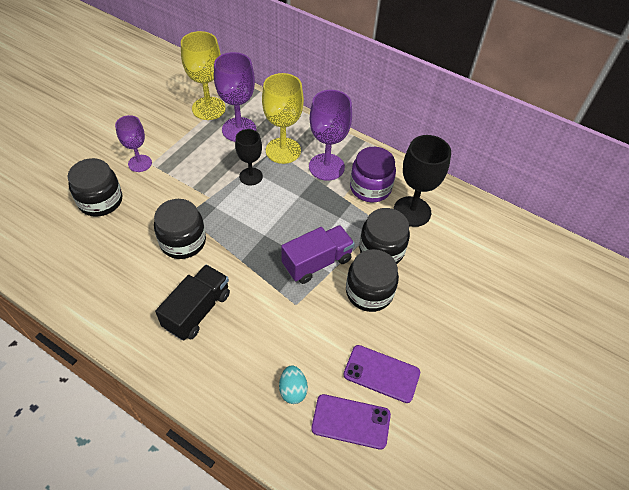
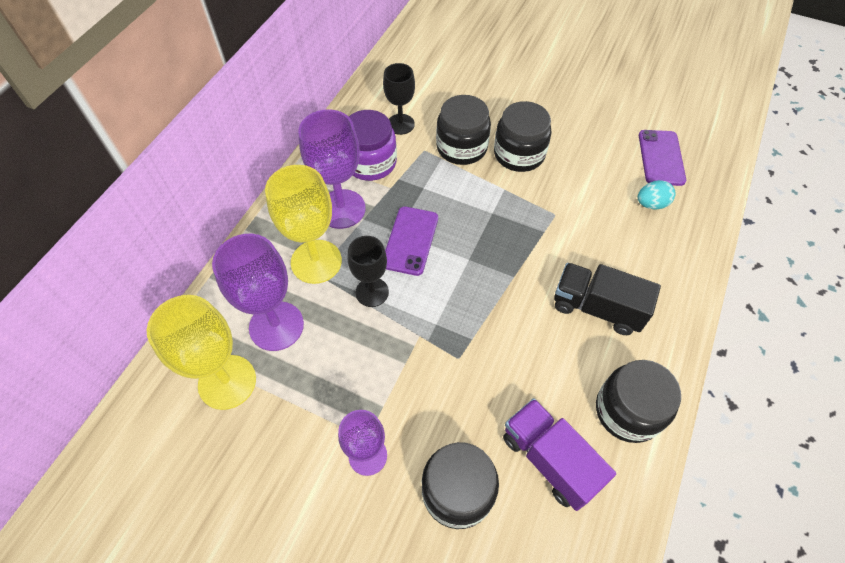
camera: 95 degrees left, 5 degrees up
(183, 241) = (503, 350): black jar -> black jar (627, 411)
(317, 262) = (495, 202): purple truck -> purple truck (549, 459)
(381, 373) = (606, 139): purple phone -> purple phone (410, 240)
(412, 211) = (400, 124): black goblet -> black goblet, size x0.64

